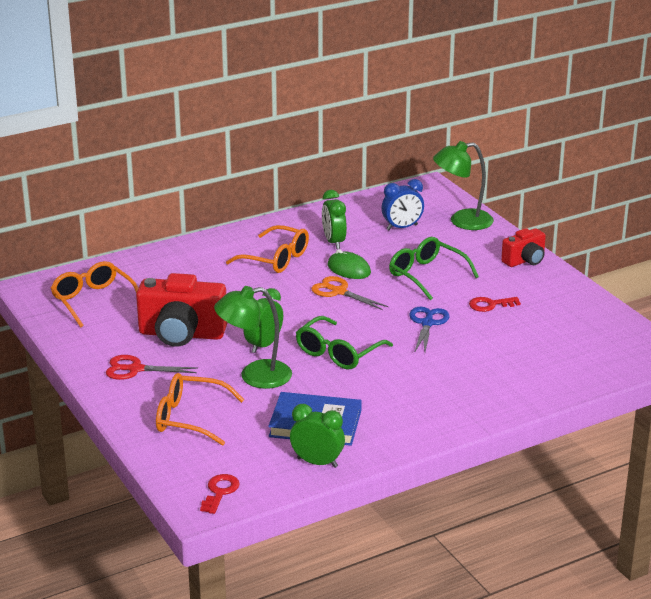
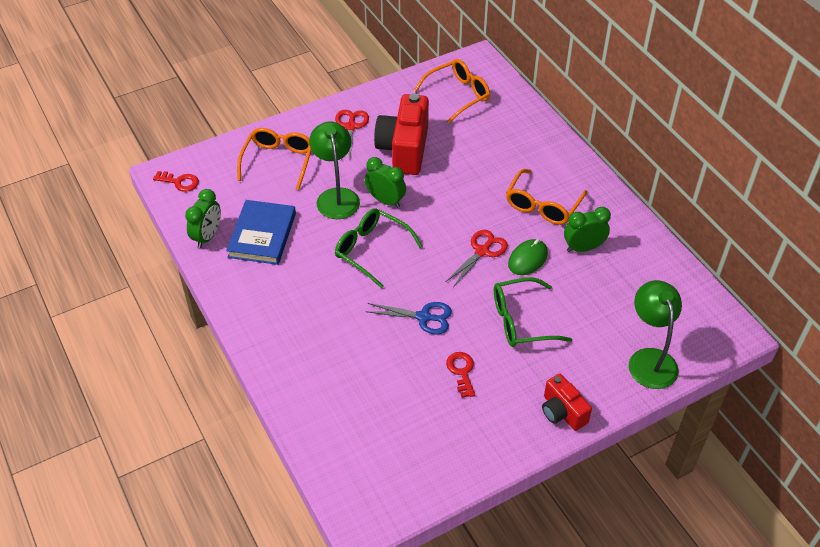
camera: 90 degrees right, 20 degrees up
(339, 292) = (482, 251): orange scissors -> red scissors
(402, 227) = (625, 304): blue clock -> none
(426, 275) = (521, 321): green glasses -> green glasses turned 150 degrees counterclockwise

